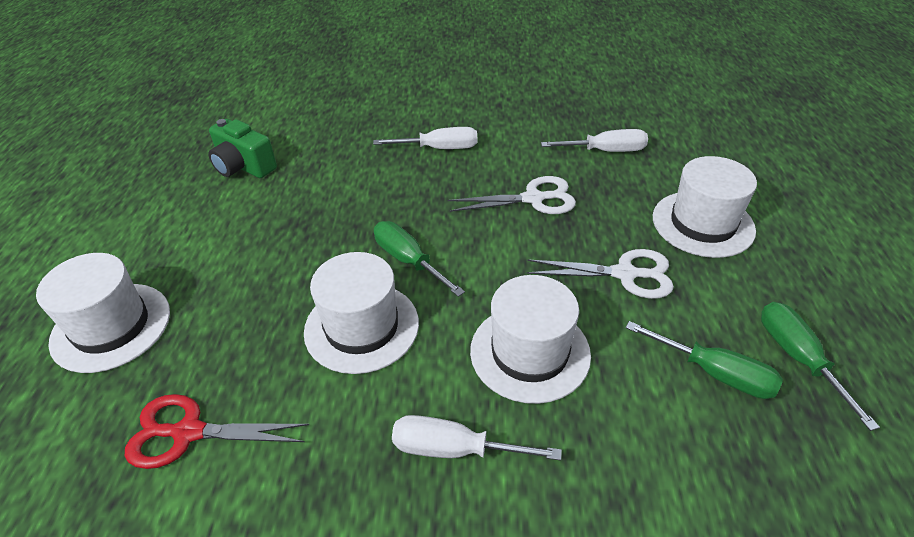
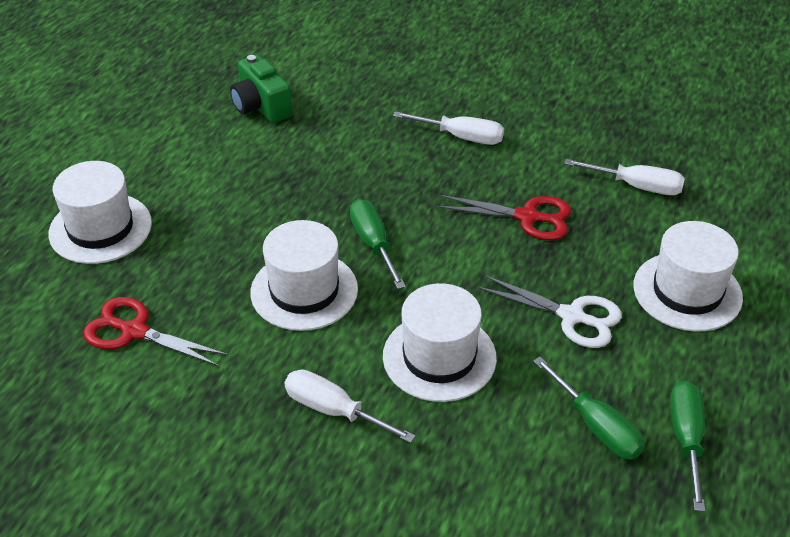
camera: 20 degrees right, 0 degrees up
(533, 199) = (527, 217): white scissors -> red scissors

